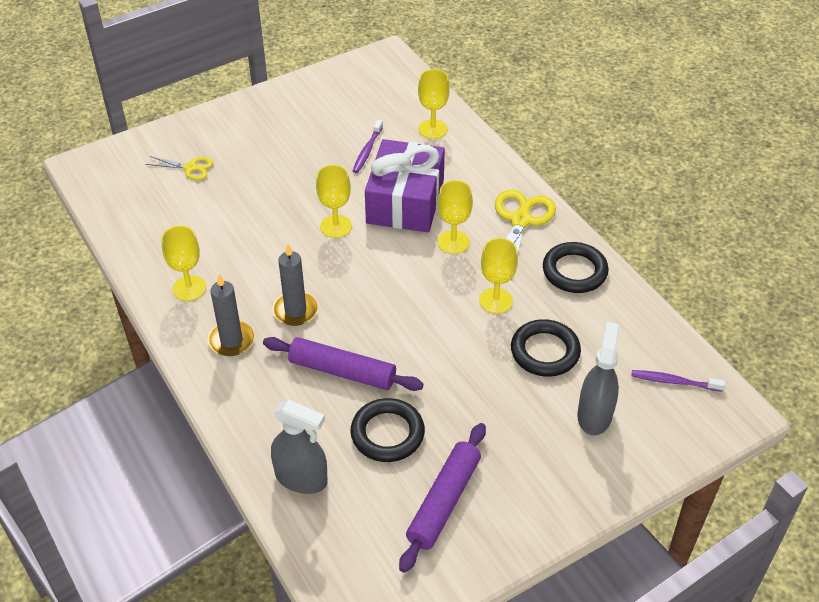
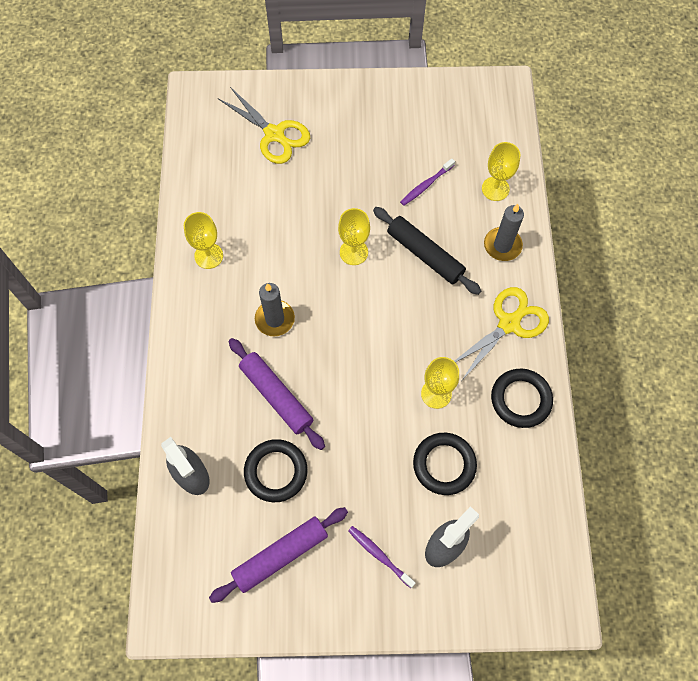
camera: 30 degrees right, 20 degrees up
(190, 168) = (275, 135): yellow scissors -> yellow scissors, size x1.76
(231, 340) = (212, 322): grey candle -> grey candle (502, 245)
(405, 201) = (425, 255): purple gift -> black rolling pin
(453, 242) = (438, 317): yellow goblet -> none
(674, 382) = (531, 552): purple toothbrush -> purple toothbrush (379, 555)

